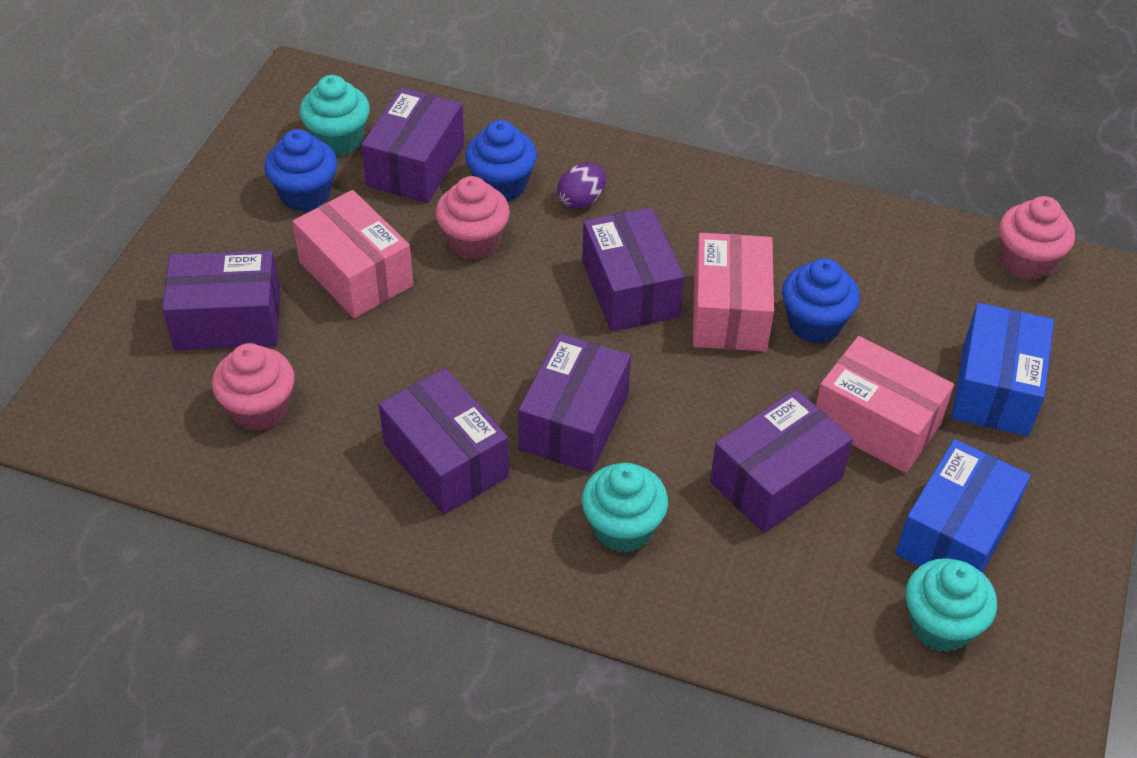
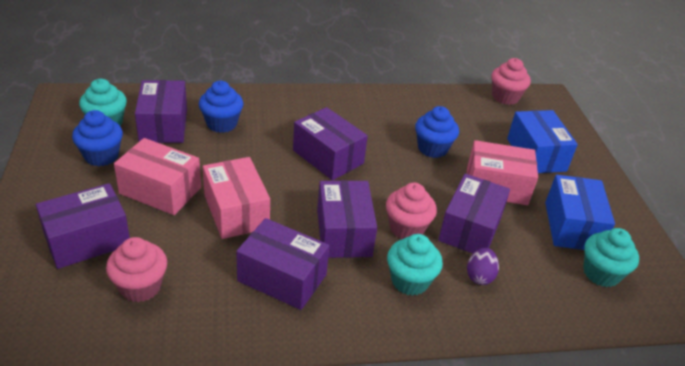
camera: 30 degrees left, 10 degrees down
(474, 242) = (223, 155): pink cupcake -> pink cupcake (406, 228)
(581, 200) = (272, 121): purple egg -> purple egg (479, 276)
(729, 312) = (387, 154): pink box -> pink box (236, 211)

